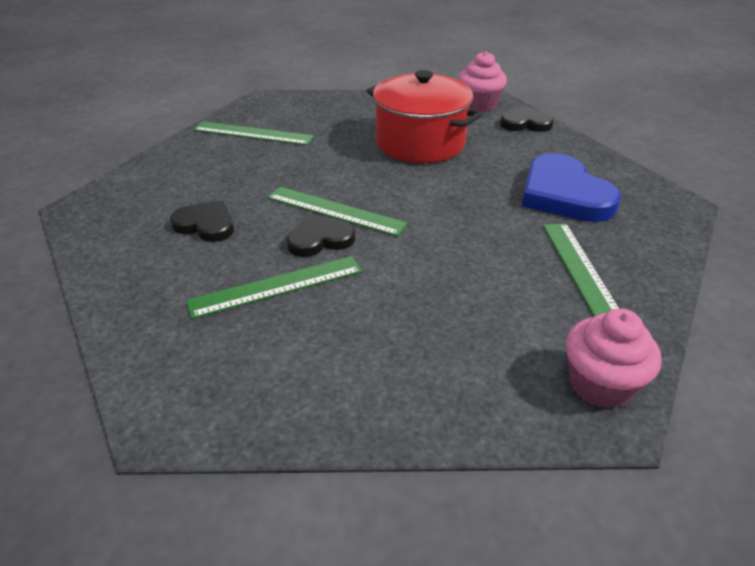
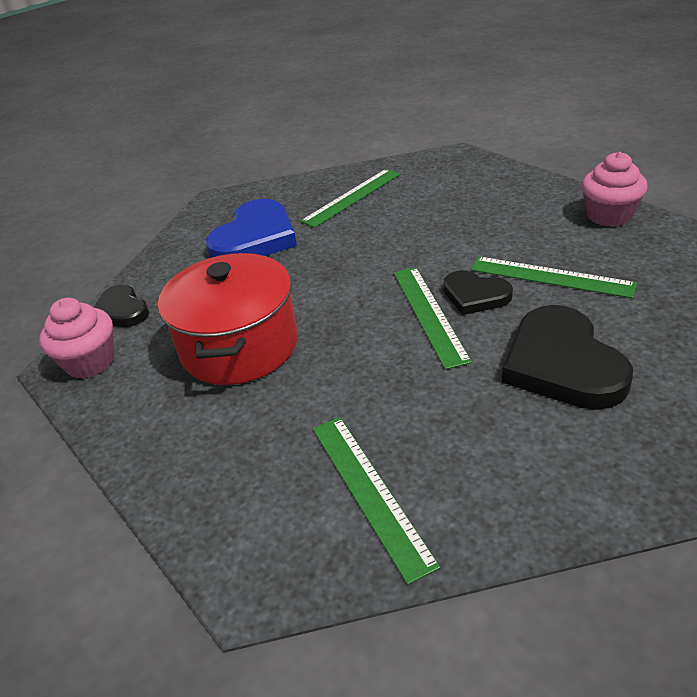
camera: 125 degrees left, 0 degrees up
(206, 225) = (562, 364): black heart -> black heart, size x1.72
(600, 384) = (440, 163): pink cupcake -> pink cupcake (609, 215)

